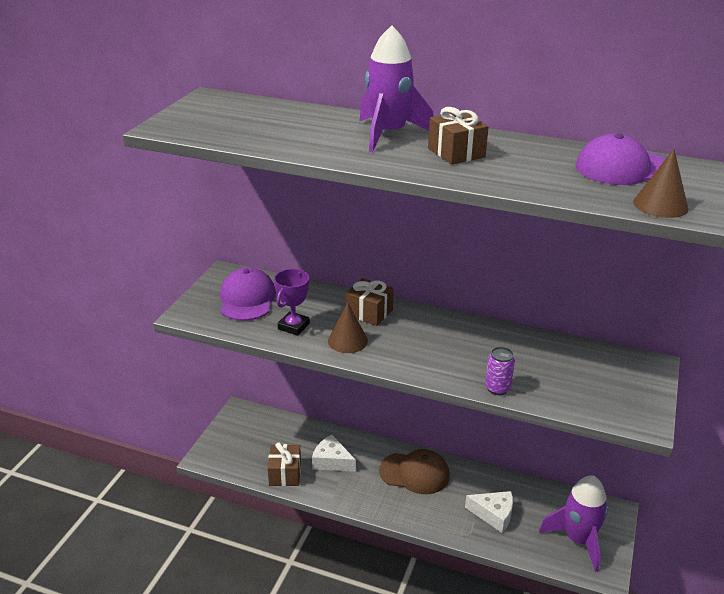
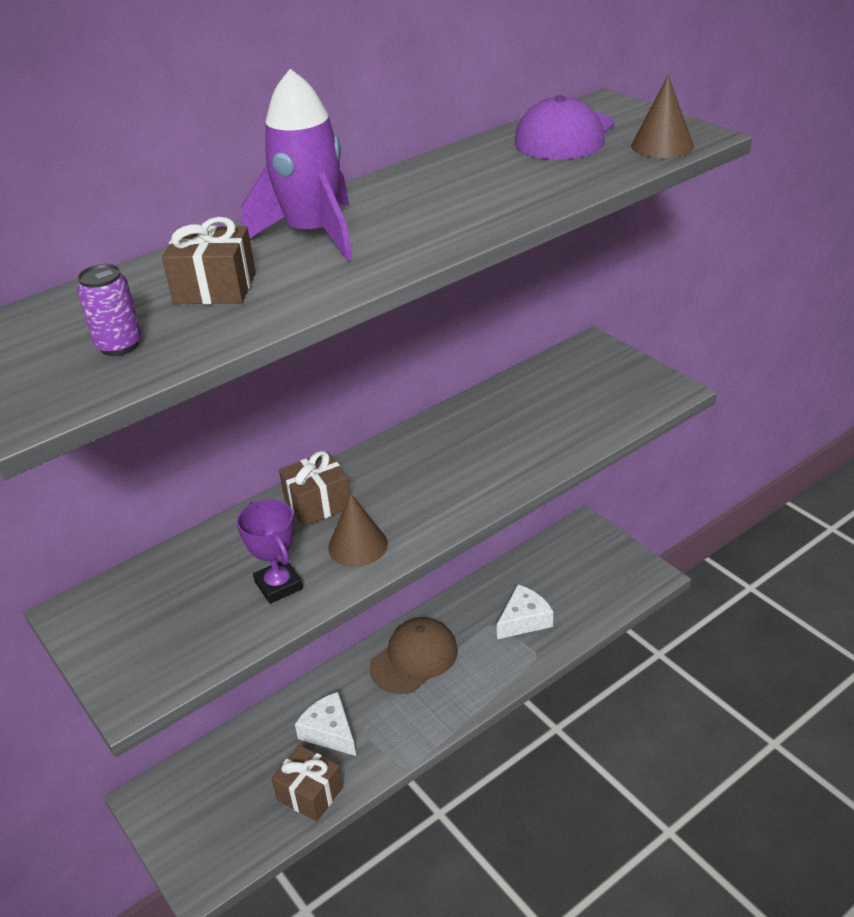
camera: 55 degrees left, 5 degrees up
(247, 299) = (165, 611): purple cap -> none
(331, 461) = (329, 732): white cheese -> white cheese turned 75 degrees clockwise
(456, 153) = (420, 208): brown gift -> brown gift (215, 288)
(497, 388) = (549, 461): purple can -> purple can (119, 345)
(578, 540) = (601, 572): purple rocket -> none

